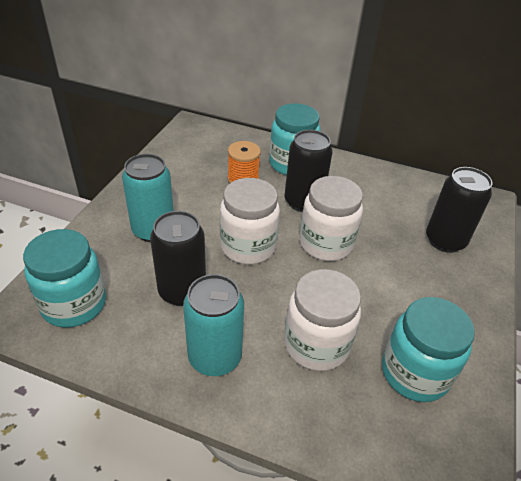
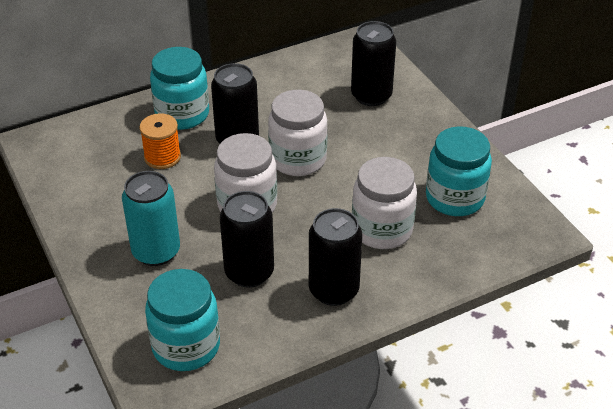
camera: 45 degrees left, 0 degrees up
(215, 357) = (333, 290): turquoise can -> black can

